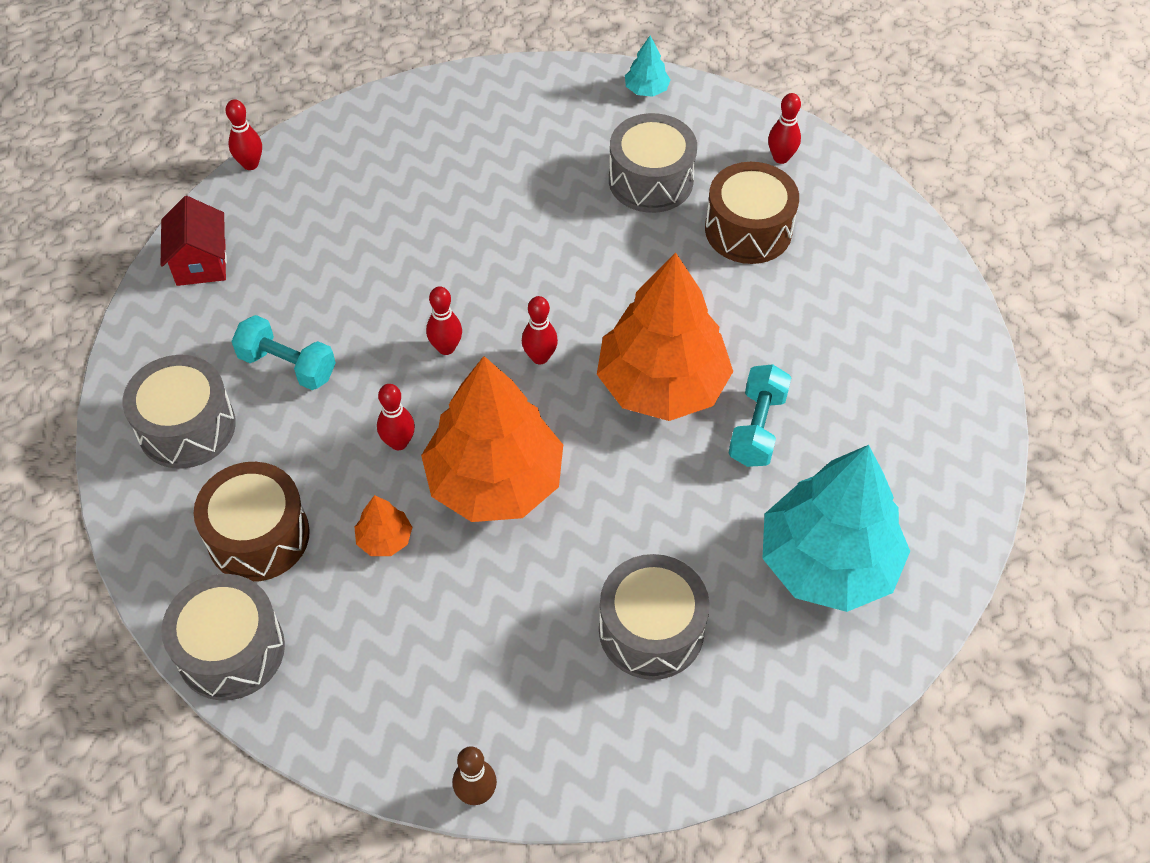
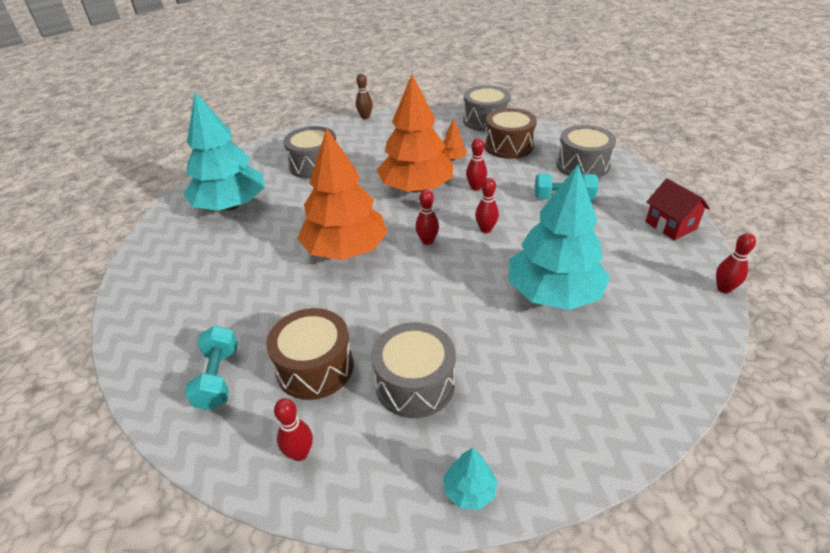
camera: 160 degrees right, 15 degrees down
(438, 223) = (553, 293): none -> turquoise tree
(757, 428) = (279, 246): turquoise dumbbell -> turquoise dumbbell (218, 378)

